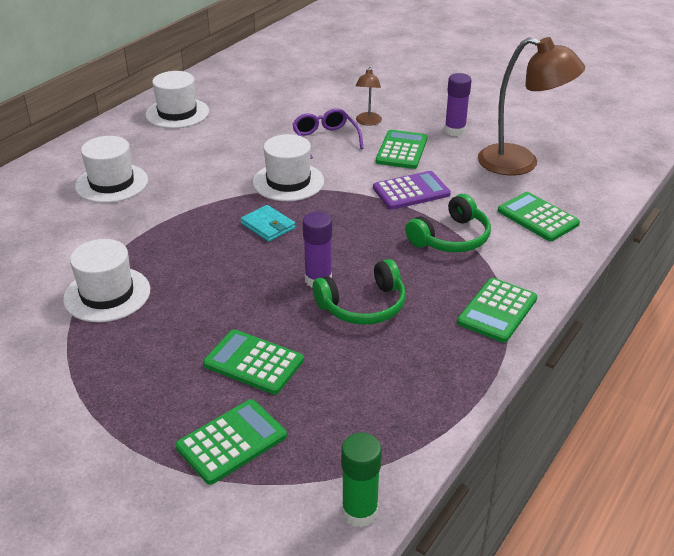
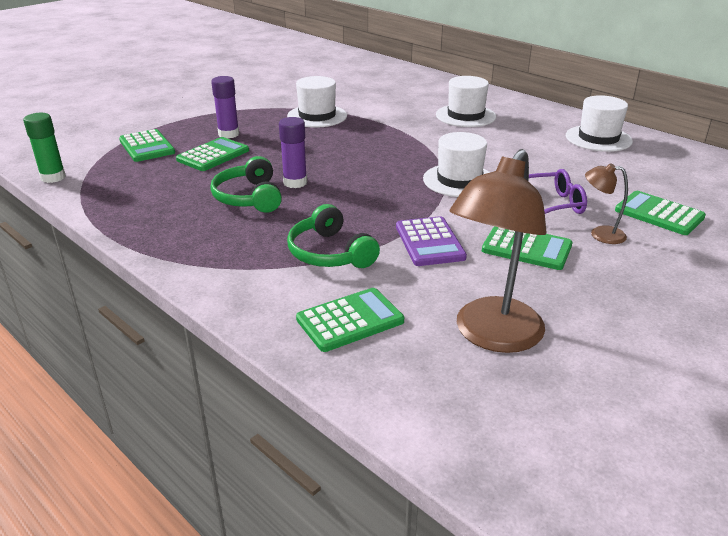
camera: 100 degrees right, 5 degrees down
(268, 226) = (384, 168): turquoise wallet -> none
(455, 131) = (586, 295): purple glue stick -> purple glue stick (228, 134)
(497, 310) = (199, 259): green calculator -> green calculator (659, 214)

